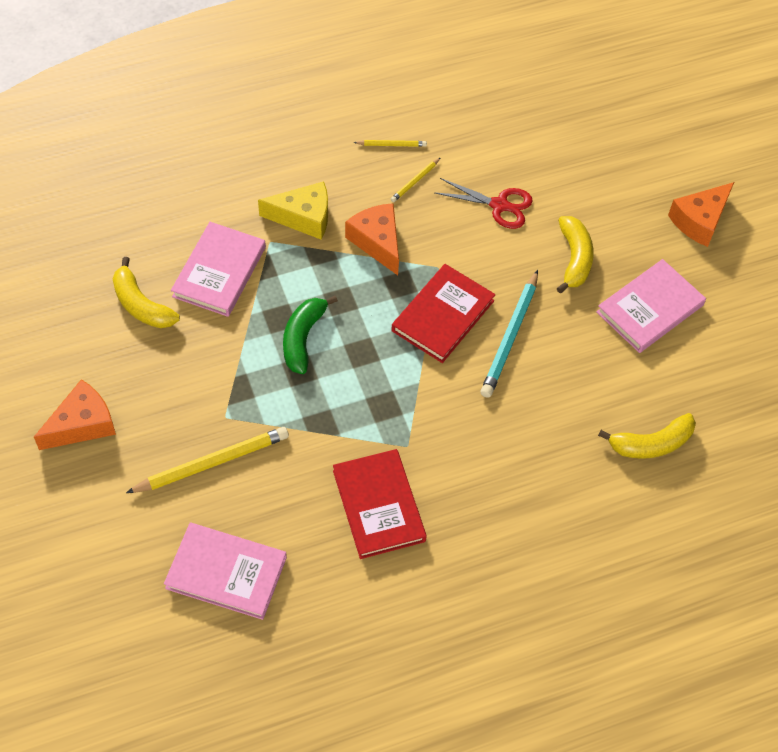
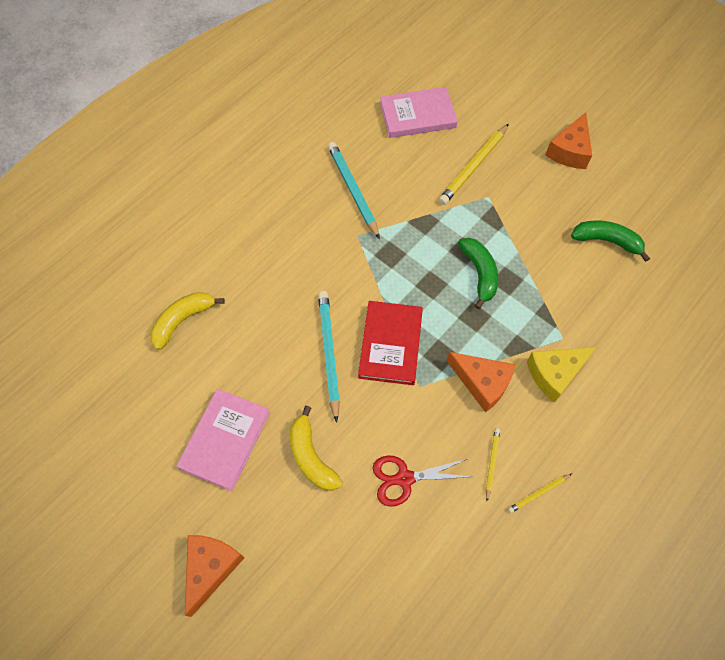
camera: 155 degrees right, 5 degrees up
(141, 305) = (607, 241): yellow banana -> green banana
(219, 272) = (577, 293): pink book -> none
(378, 506) = (353, 190): red book -> turquoise pencil

